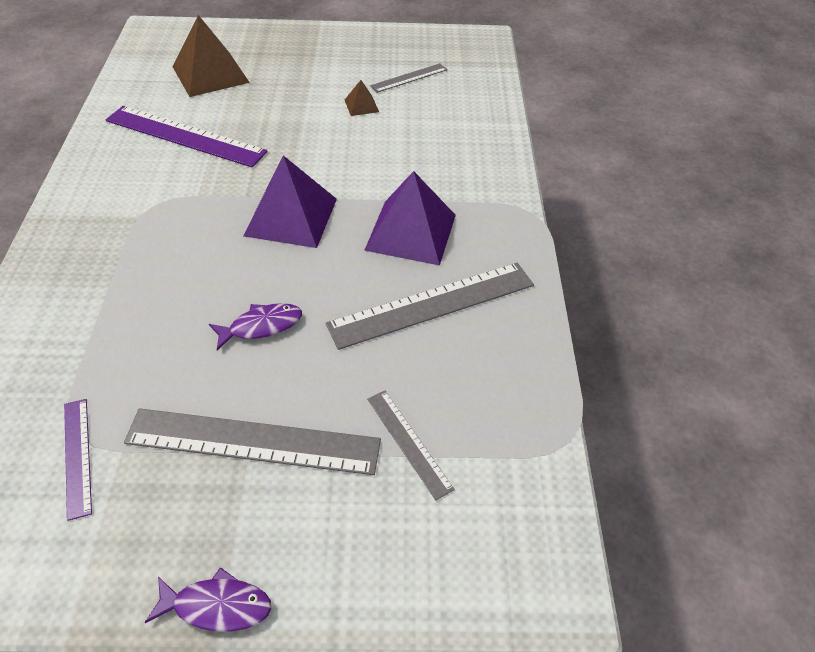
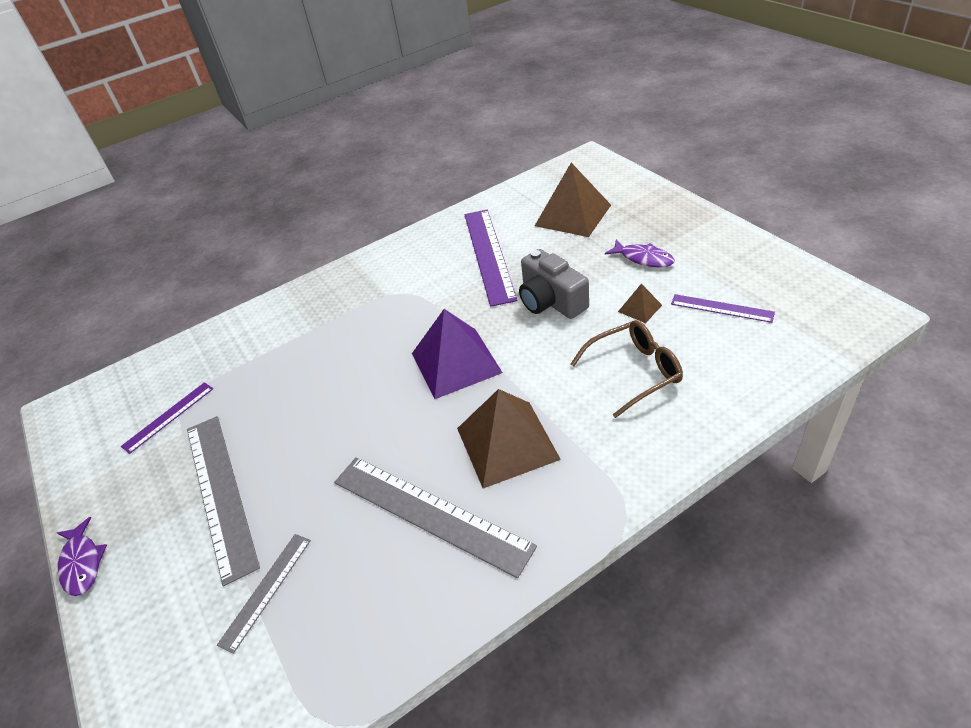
camera: 65 degrees right, 5 degrees down
(261, 326) = (328, 425): purple fish -> purple fish (643, 258)
(293, 136) = (551, 301): none -> grey camera
(409, 78) = (721, 308): grey ruler -> purple ruler
(411, 232) = (507, 443): purple pyramid -> brown pyramid
(418, 142) = (634, 372): none -> brown glasses

